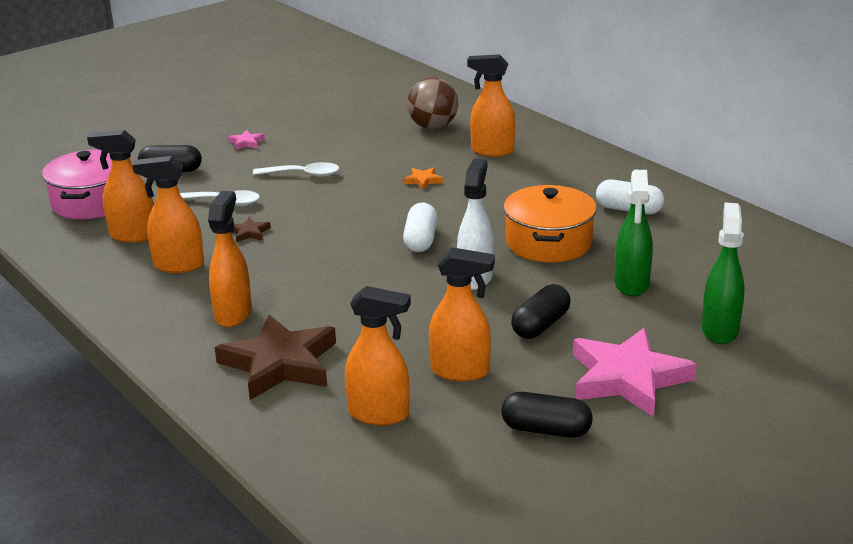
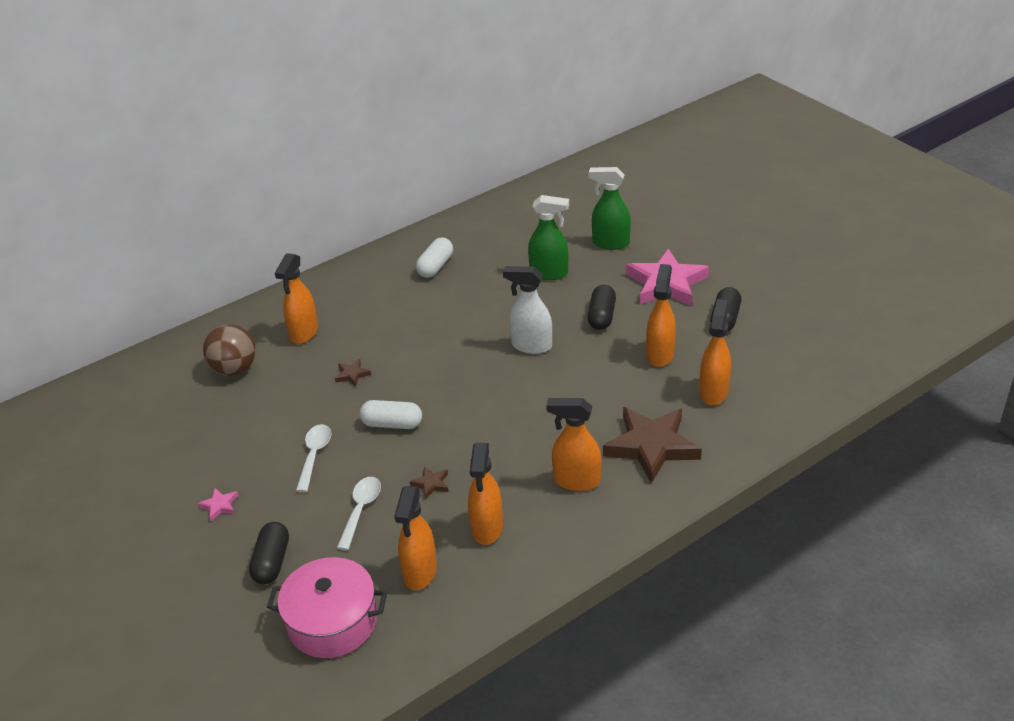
camera: 85 degrees left, 10 degrees up
(420, 240) = (465, 375): white capsule -> white capsule (392, 424)
(423, 180) = (352, 374): orange star -> brown star
(540, 325) = (601, 316): black capsule -> black capsule turned 60 degrees clockwise
(548, 242) = (481, 308): orange pot -> none

